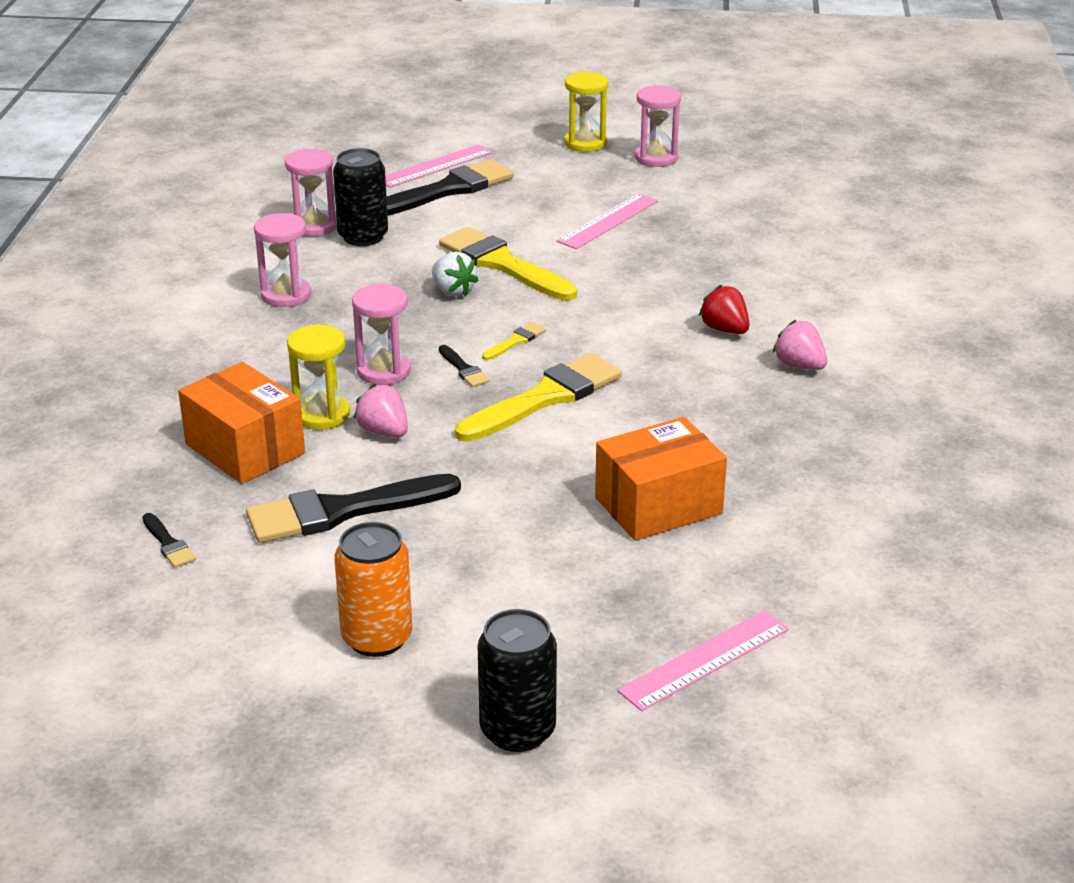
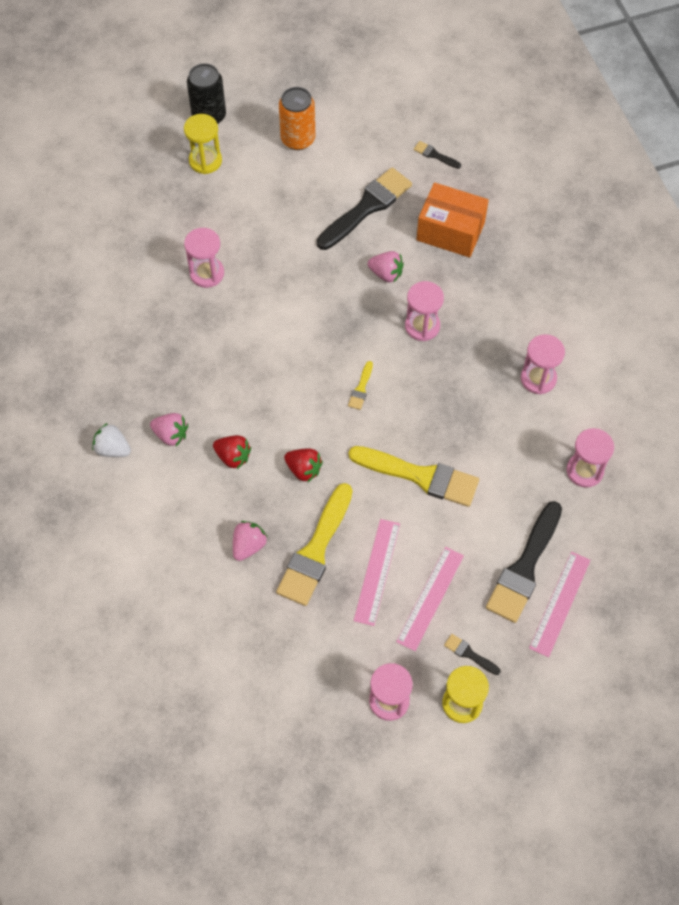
camera: 155 degrees right, 30 degrees up
(322, 415) = (430, 274): yellow hourglass -> yellow hourglass (205, 161)
(363, 237) = (540, 471): black can -> none
(453, 291) = (434, 428): white strawberry -> white strawberry (112, 449)
(464, 369) = (376, 347): black brush -> black brush (469, 654)
(545, 398) = (312, 339): yellow brush -> yellow brush (315, 551)
(640, 300) = (304, 469): none -> red strawberry
(658, 505) = (207, 273): orange box -> pink hourglass
(705, 660) = (144, 181): pink ruler -> pink ruler (430, 598)
(744, 267) = (249, 545): none -> pink strawberry

